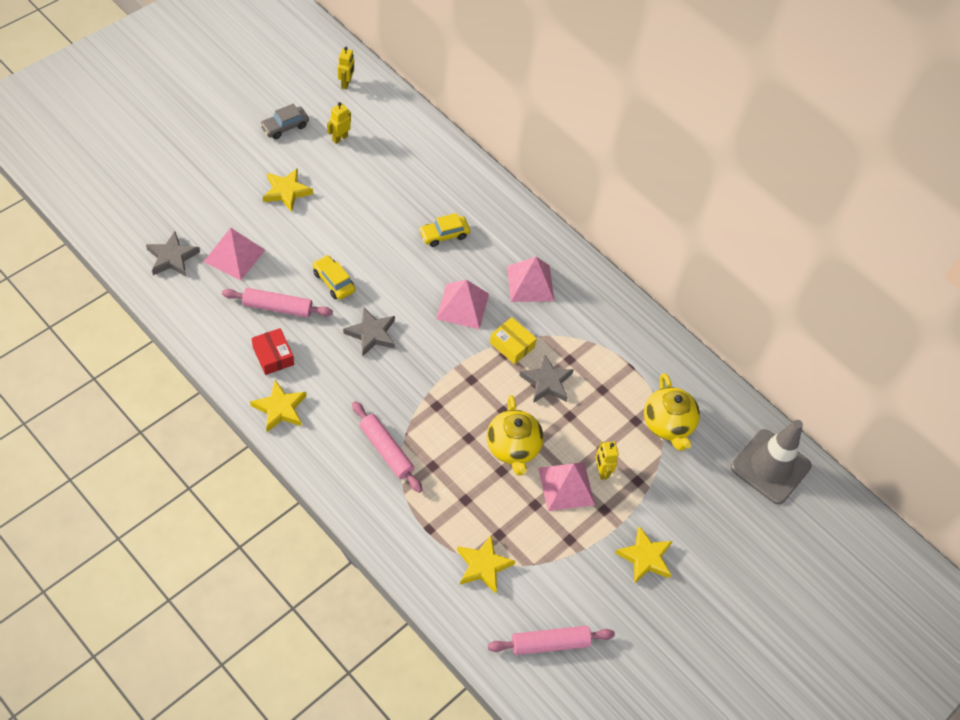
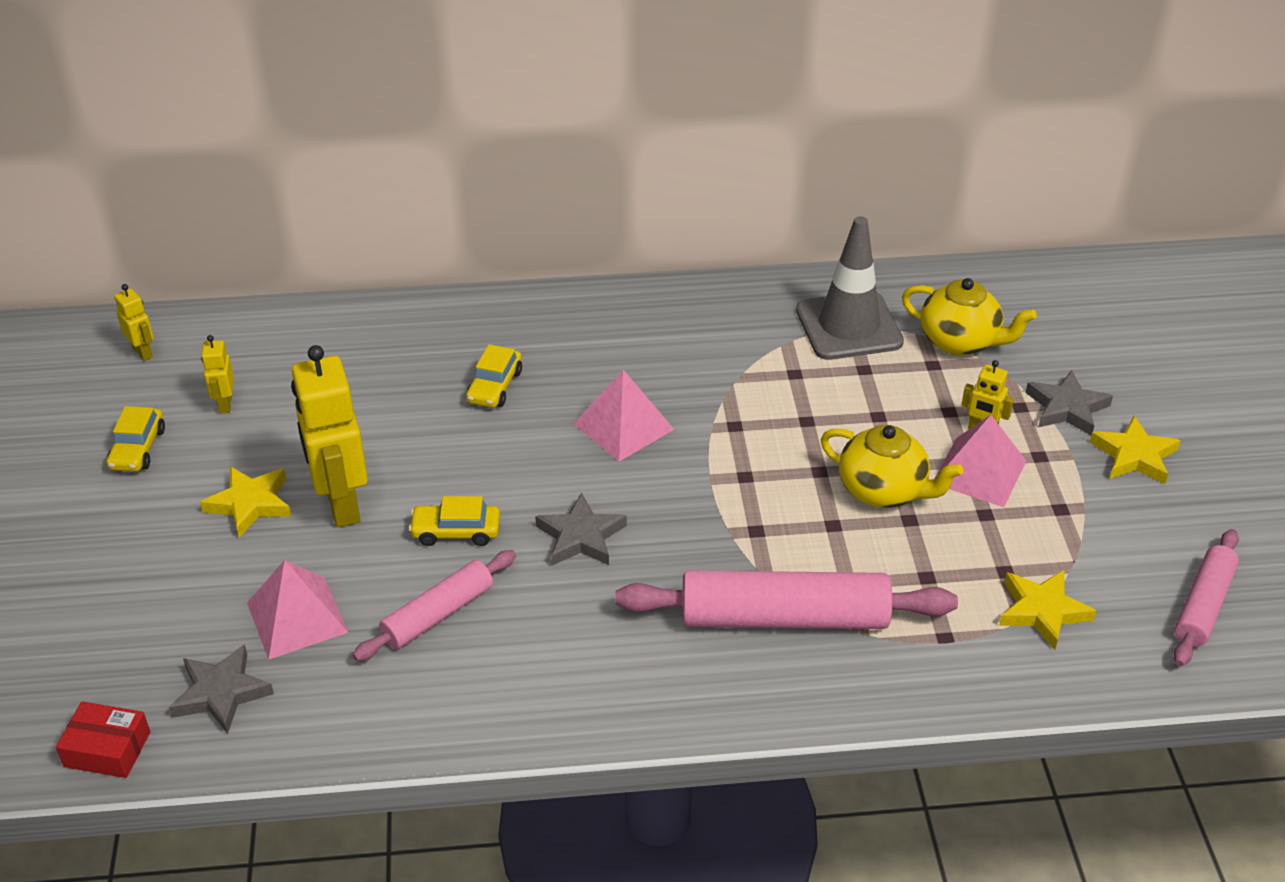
camera: 45 degrees left, 15 degrees down
(273, 356) = (516, 662): red box -> red box (107, 749)
(280, 408) = (614, 700): yellow star -> none
(285, 127) = (138, 449): grey car -> yellow car
(314, 226) = (341, 504): none -> yellow robot
(386, 450) = (784, 618): pink rolling pin -> pink rolling pin, size x1.68
(512, 345) = (726, 412): yellow box -> none
(530, 283) = (649, 349): pink pyramid -> none
(547, 382) = (811, 410): grey star -> grey star (1067, 408)
(770, 467) = (1083, 293): grey traffic cone -> grey traffic cone (849, 326)

